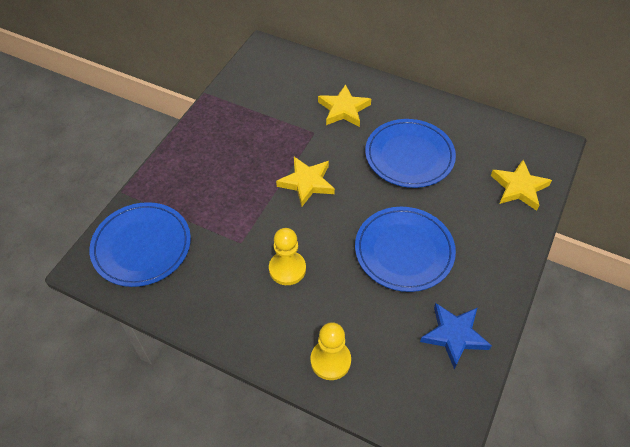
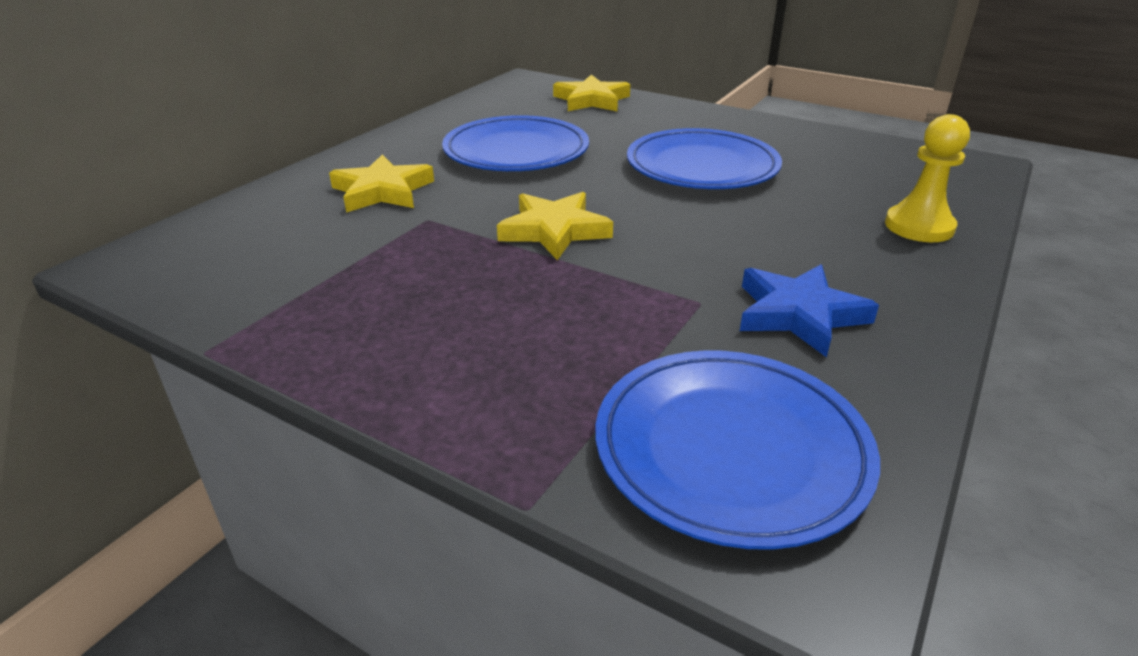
camera: 85 degrees left, 20 degrees down
(287, 269) = (755, 255): yellow pawn -> none
(454, 335) = (833, 149): blue star -> blue star (799, 314)

